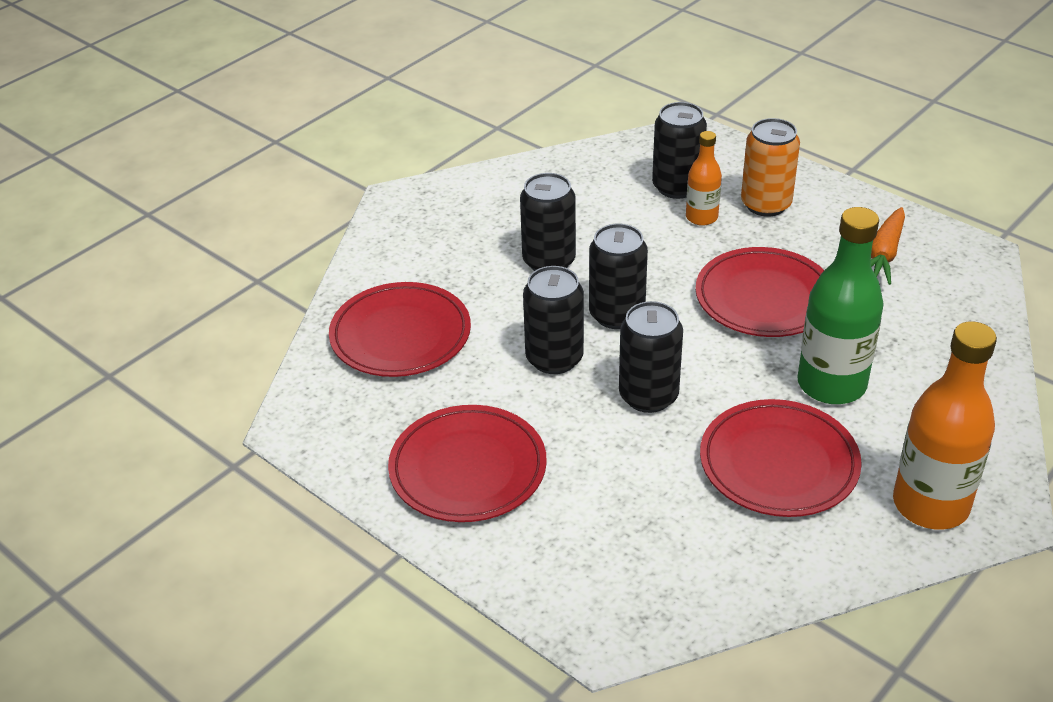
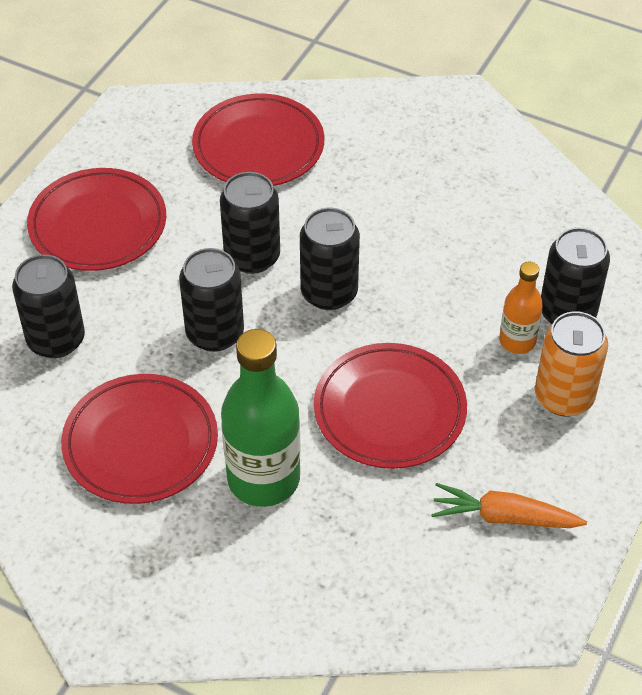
camera: 75 degrees right, 10 degrees up
(549, 261) = (398, 228): black can -> black can (56, 340)
(930, 505) = (104, 571): orange bottle -> none

